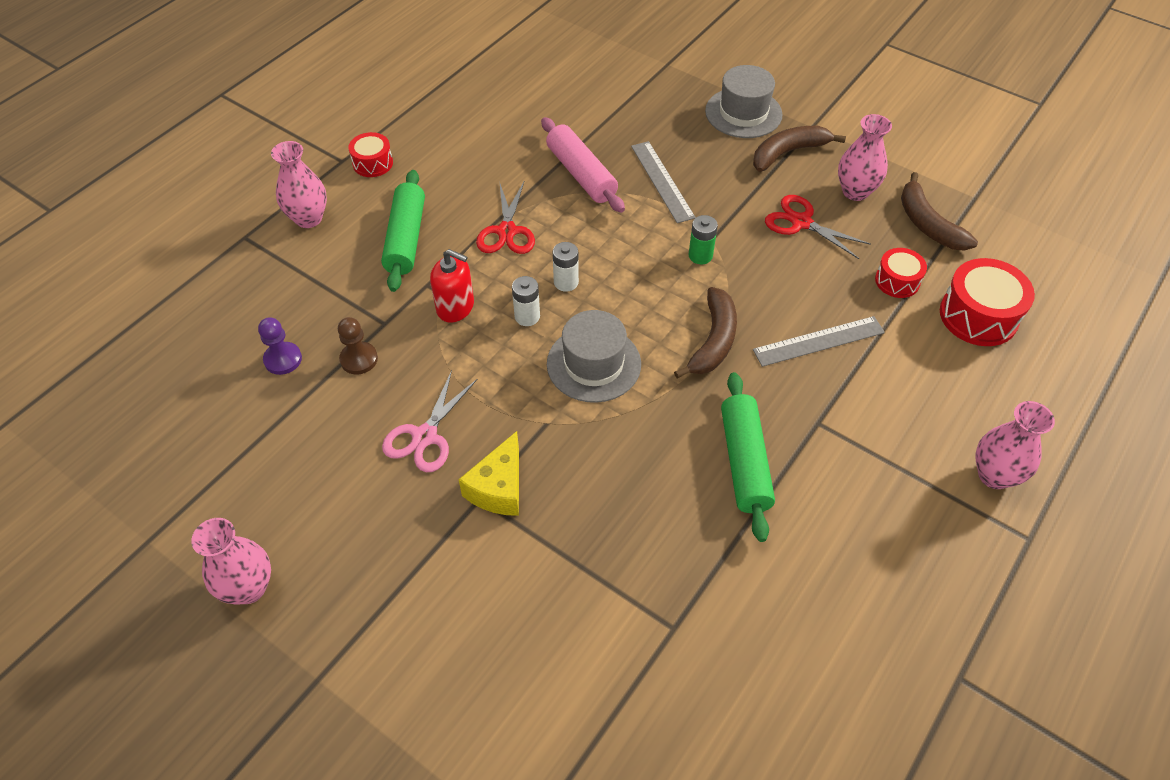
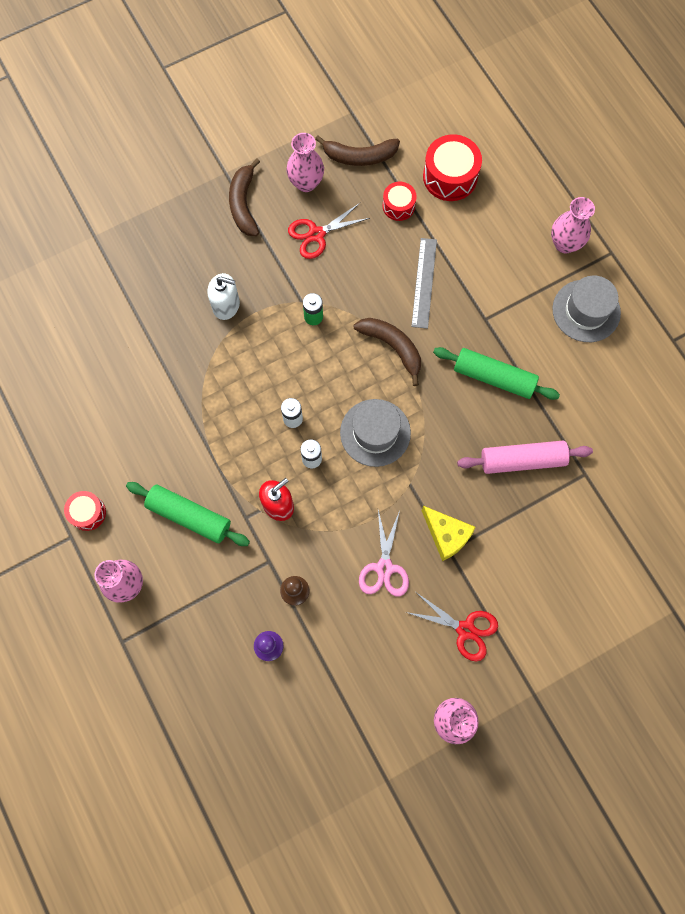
camera: 65 degrees left, 20 degrees up
(424, 436) = (384, 568): pink scissors -> pink scissors turned 45 degrees clockwise
(506, 231) = (220, 439): red scissors -> red scissors (465, 630)
(581, 174) = (187, 359): pink rolling pin -> pink rolling pin (522, 460)
(662, 181) = (226, 305): grey ruler -> white soap dispenser
(743, 113) = (184, 211): grey hat -> grey hat (586, 311)

